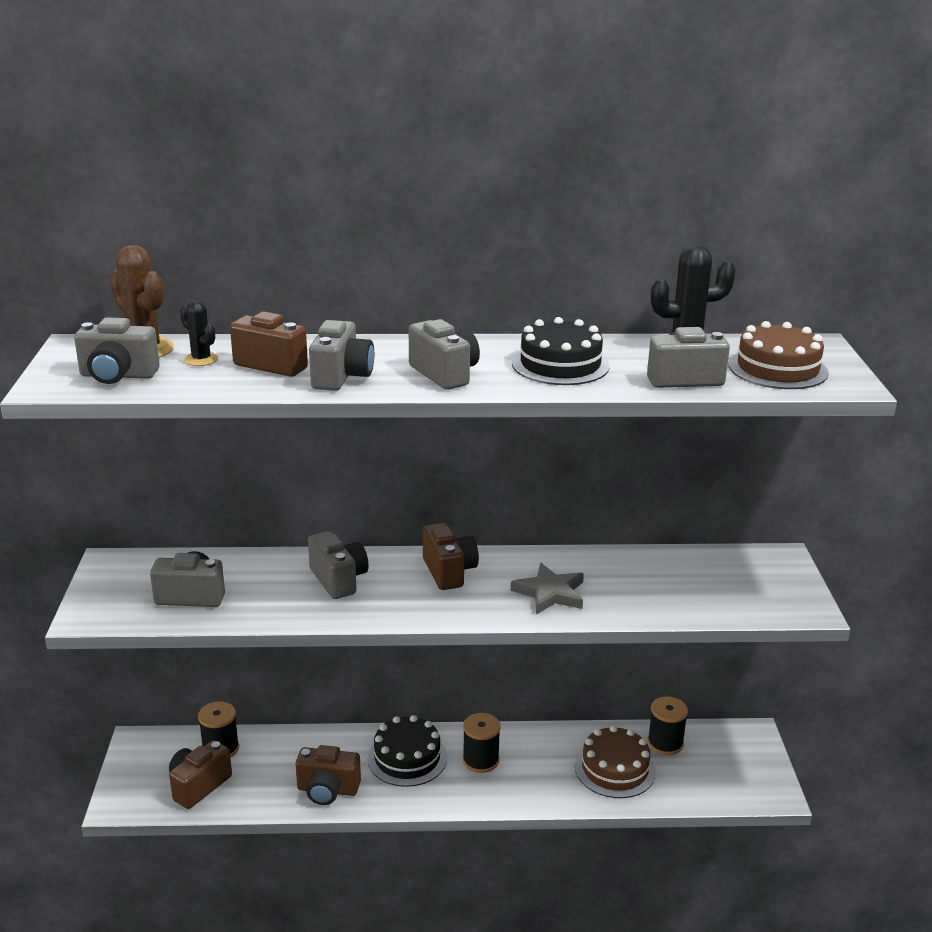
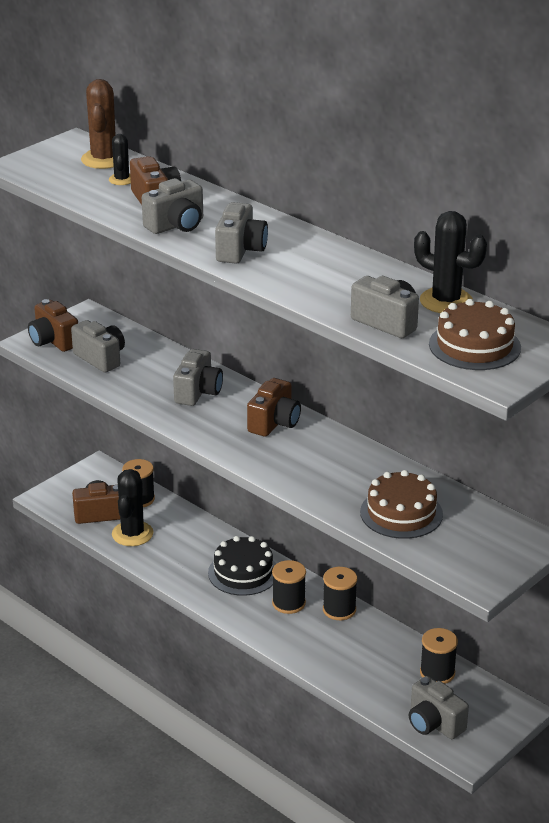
camera: 45 degrees right, 5 degrees up
(118, 376) = (59, 172): grey camera -> grey camera (434, 723)
(258, 785) = (132, 534): none -> black cactus
(327, 790) = (168, 561): brown camera -> brown camera (53, 341)
(526, 740) = (339, 609): none -> black spool
(550, 593) = (316, 471): grey star -> none
(560, 365) = (327, 276): black cake -> none
(615, 769) = (372, 665): brown cake -> brown cake (401, 513)

